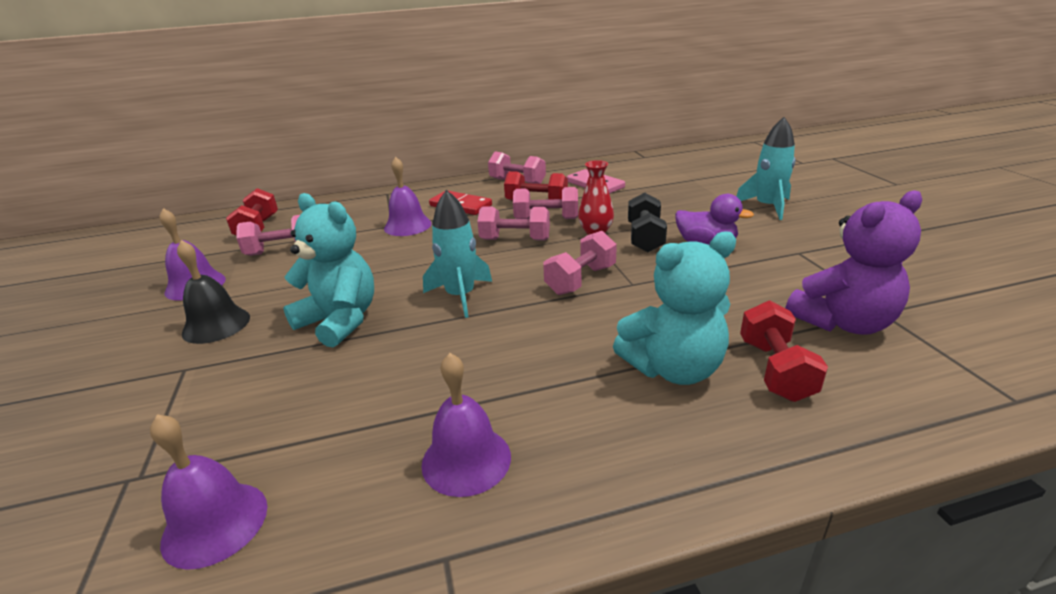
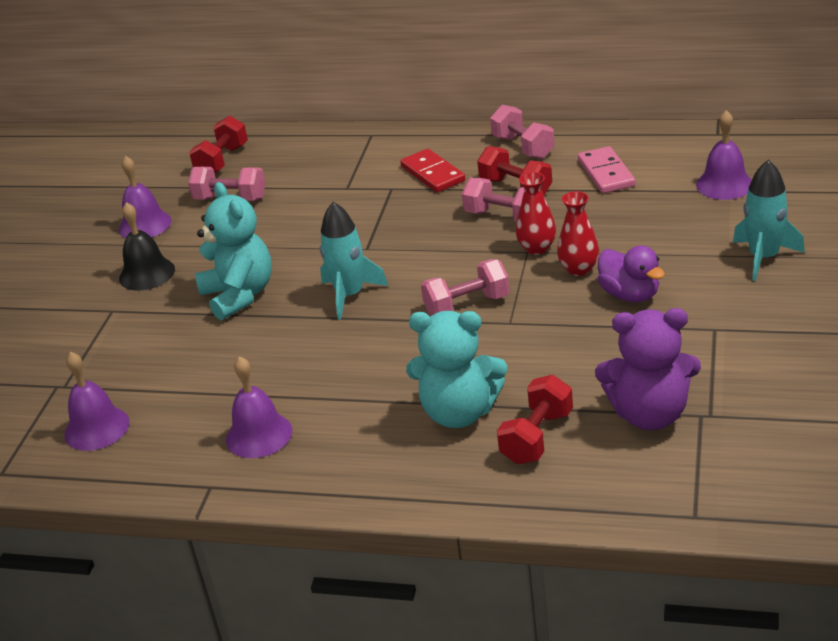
camera: 30 degrees right, 5 degrees up
(407, 225) = (361, 192): purple bell -> purple bell (724, 184)
(515, 240) = (449, 238): pink dumbbell -> none
(645, 238) = (579, 269): black dumbbell -> red vase

